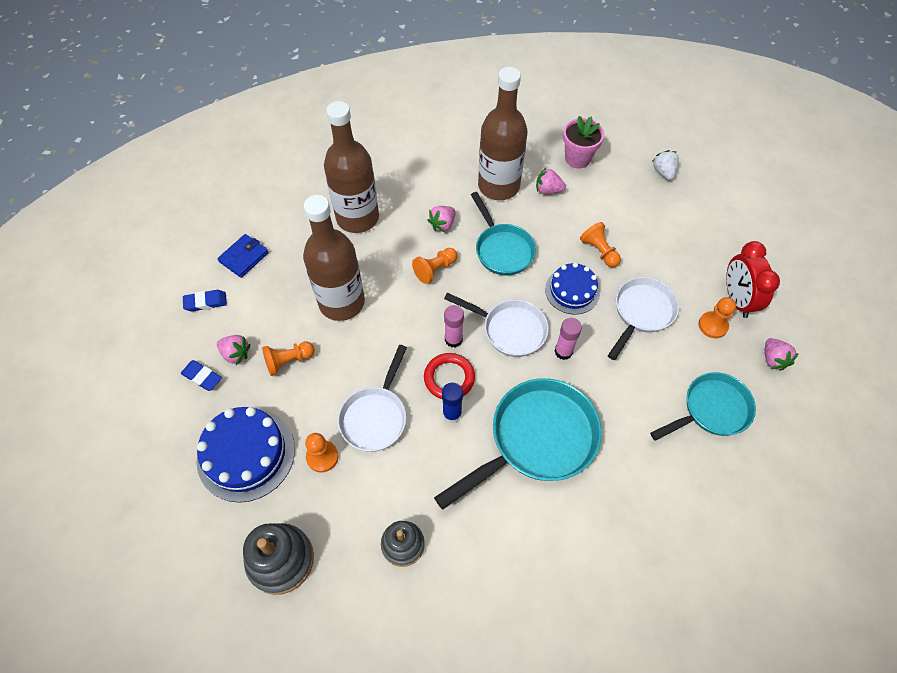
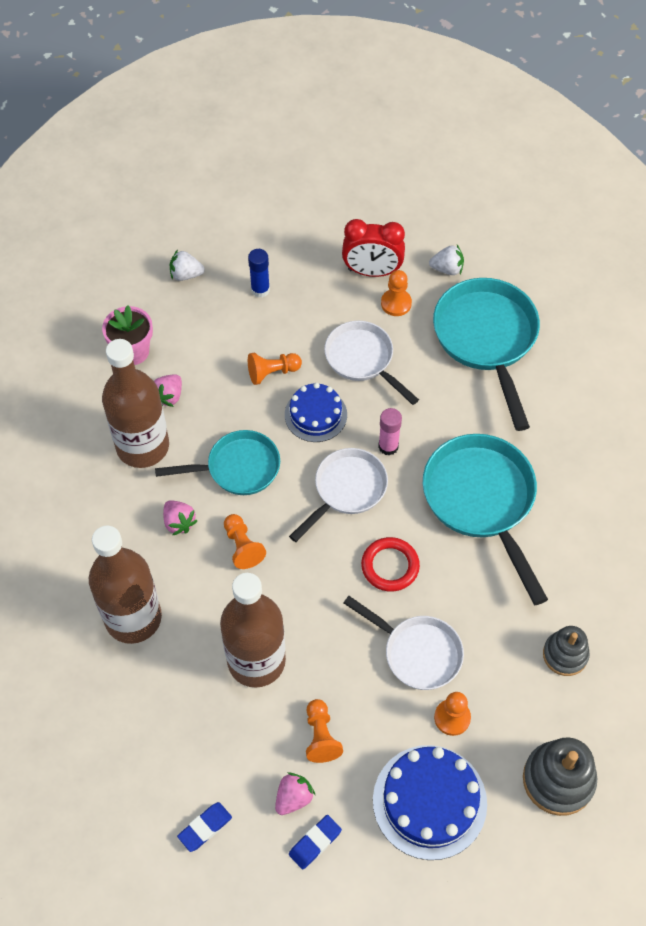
camera: 75 degrees left, 0 degrees up
(206, 302) = (205, 828): blue eraser -> blue eraser turned 45 degrees clockwise
(244, 257) = (148, 770): blue wallet -> none
(452, 414) = (433, 574): blue glue stick -> blue glue stick (260, 290)
(453, 339) = (343, 550): pink glue stick -> none
(711, 410) = (487, 340): turquoise pan -> turquoise pan, size x1.56
(773, 359) = (447, 269): pink strawberry -> white strawberry

